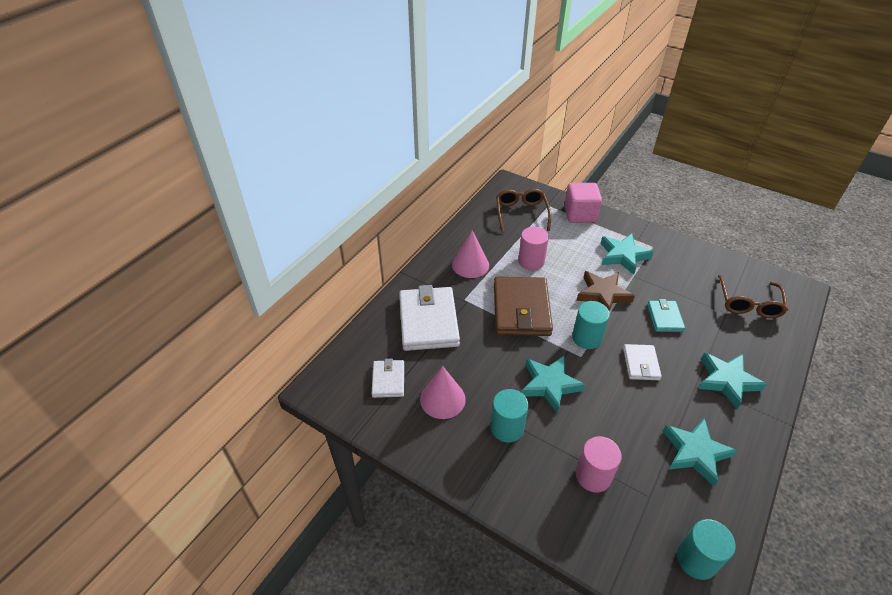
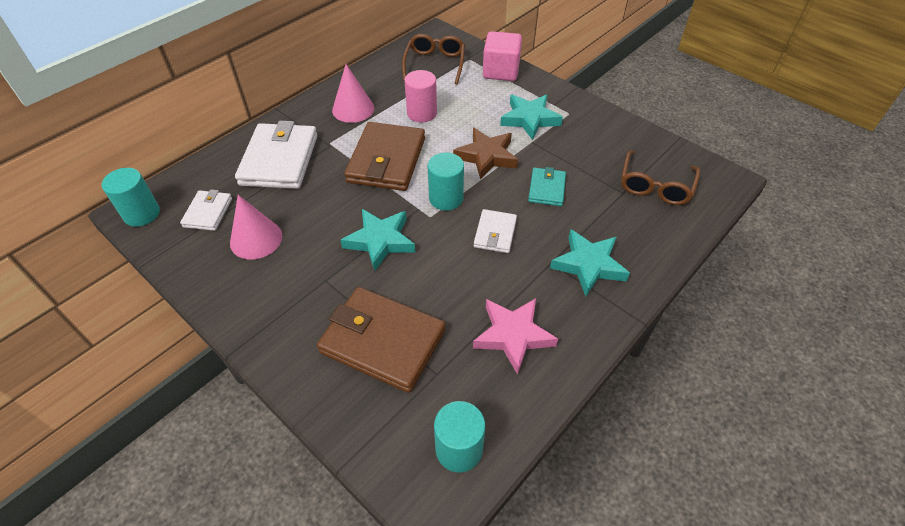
camera: 10 degrees right, 5 degrees up
(507, 428) = (311, 278): turquoise cylinder -> turquoise cylinder (142, 214)
(593, 476) = (383, 341): pink cylinder -> brown wallet
(695, 453) = (513, 335): turquoise star -> pink star

